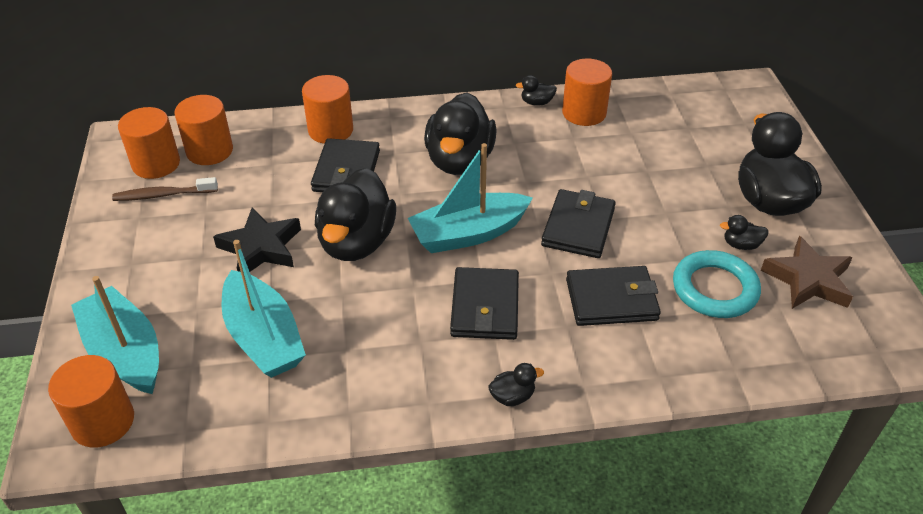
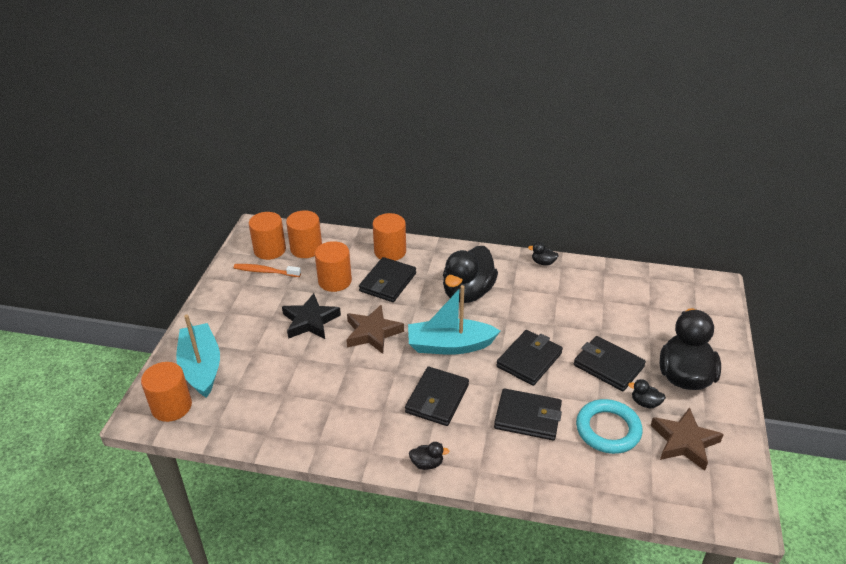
camera: 20 degrees right, 5 degrees down
(163, 195) = (265, 271): brown toothbrush -> orange toothbrush
(264, 337) = (286, 380): turquoise boat -> none
(356, 242) = (372, 333): black duck -> brown star
(584, 113) = (574, 278): orange cylinder -> orange cylinder (335, 281)
(677, 211) = (608, 366): none -> black wallet

